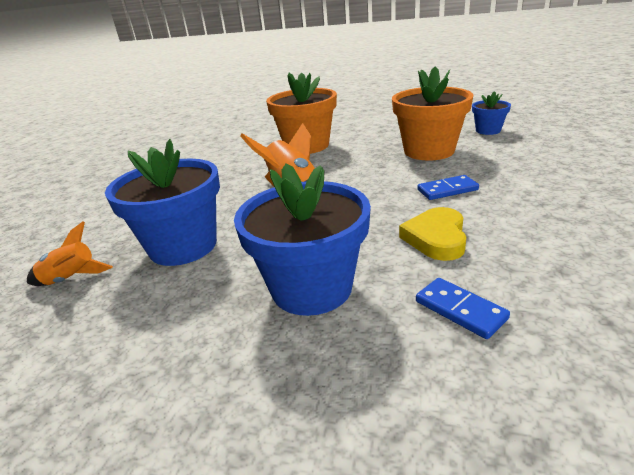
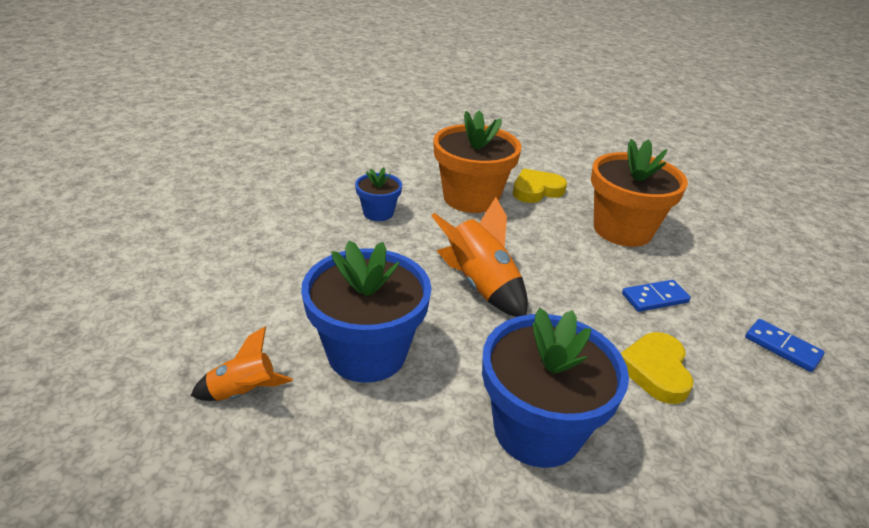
camera: 10 degrees left, 5 degrees up
(362, 136) = (536, 190): none -> yellow heart
(460, 310) = (696, 471): blue domino -> blue domino (782, 347)
(488, 130) = (684, 205): blue flower pot -> blue flower pot (378, 213)

